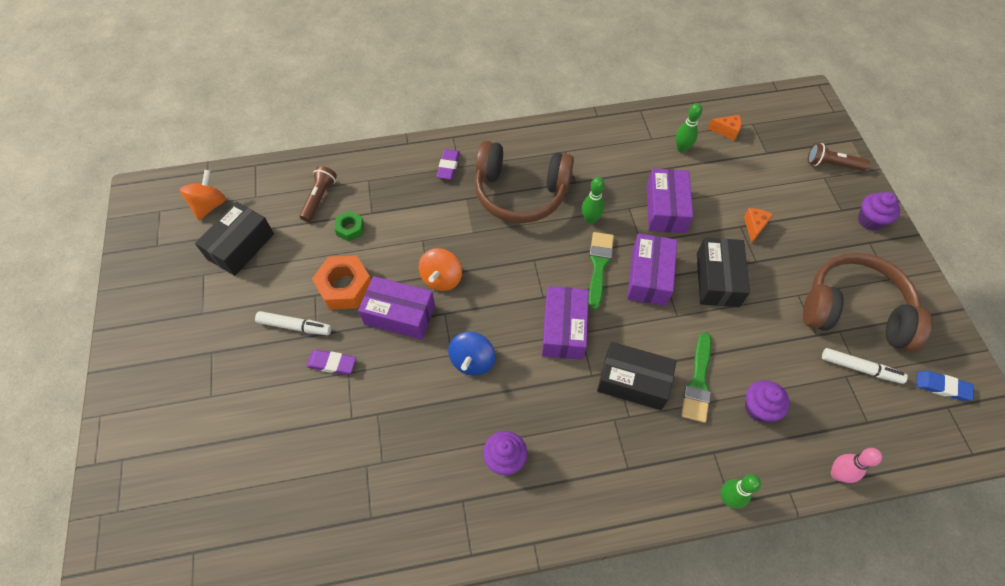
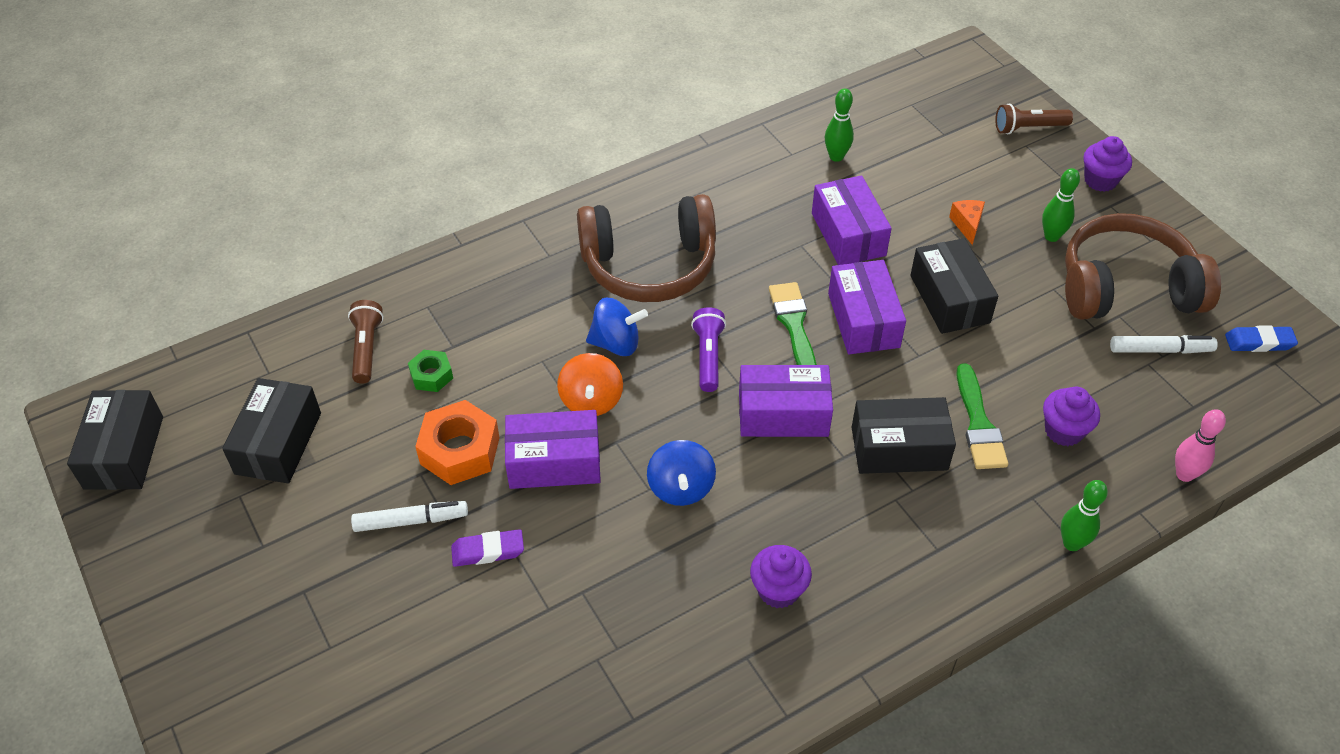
camera: 20 degrees left, 10 degrees down
(152, 224) = (124, 452): none -> black box
(209, 205) = (203, 403): orange spinning top -> none
(448, 166) = (534, 259): purple eraser -> none
(475, 242) = (616, 343): none -> blue spinning top
(531, 271) = (708, 356): none -> purple flashlight
(563, 329) = (783, 414): purple box -> purple box turned 75 degrees counterclockwise
(590, 219) = (757, 273): green bowling pin -> green bowling pin (1051, 236)
(726, 131) = (883, 121): orange cheese -> none

